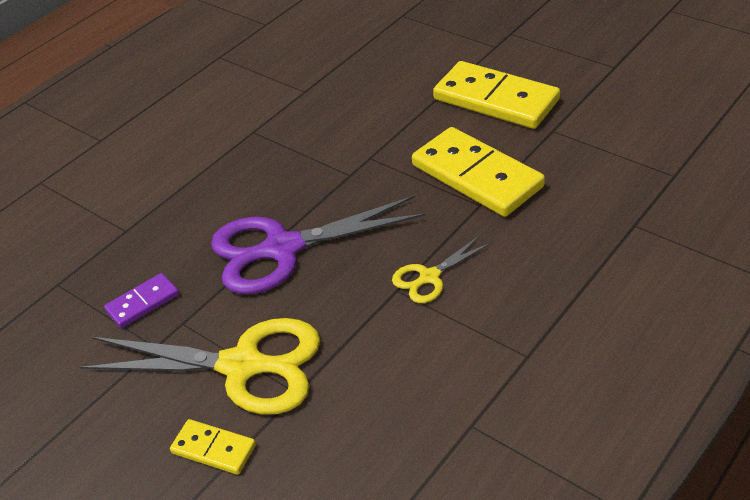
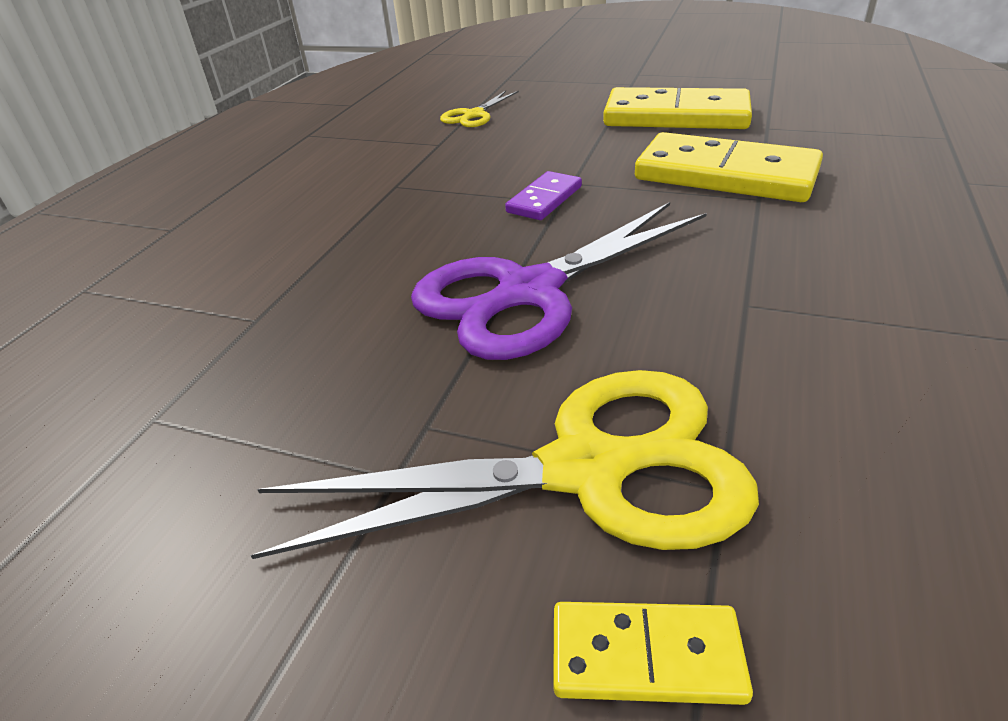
camera: 20 degrees left, 5 degrees down
(143, 303) = (333, 412): purple domino -> purple domino (544, 199)
(429, 277) = (777, 280): yellow scissors -> yellow scissors (474, 115)

